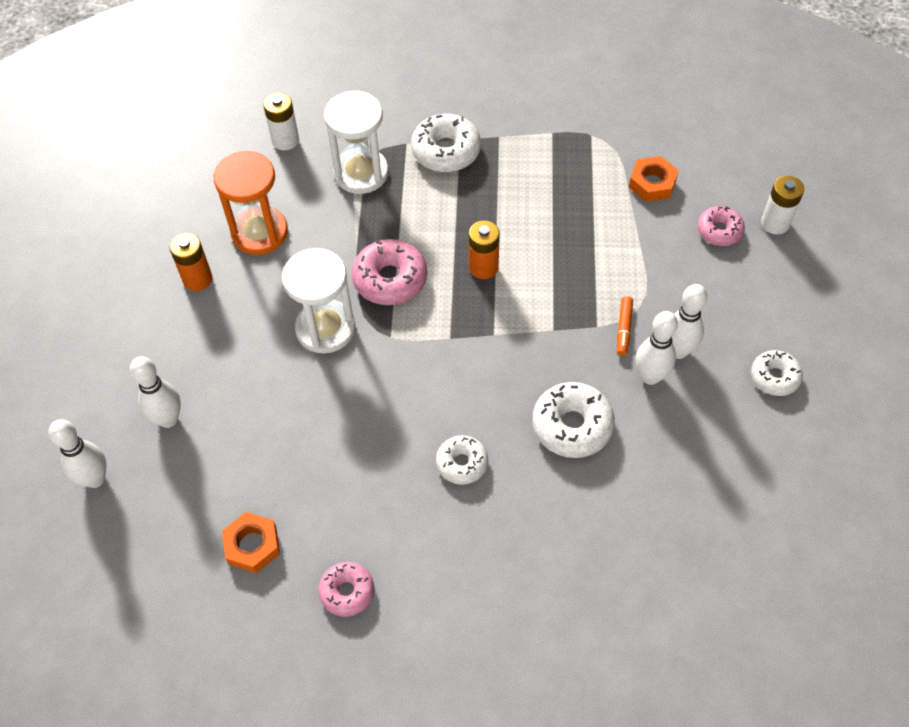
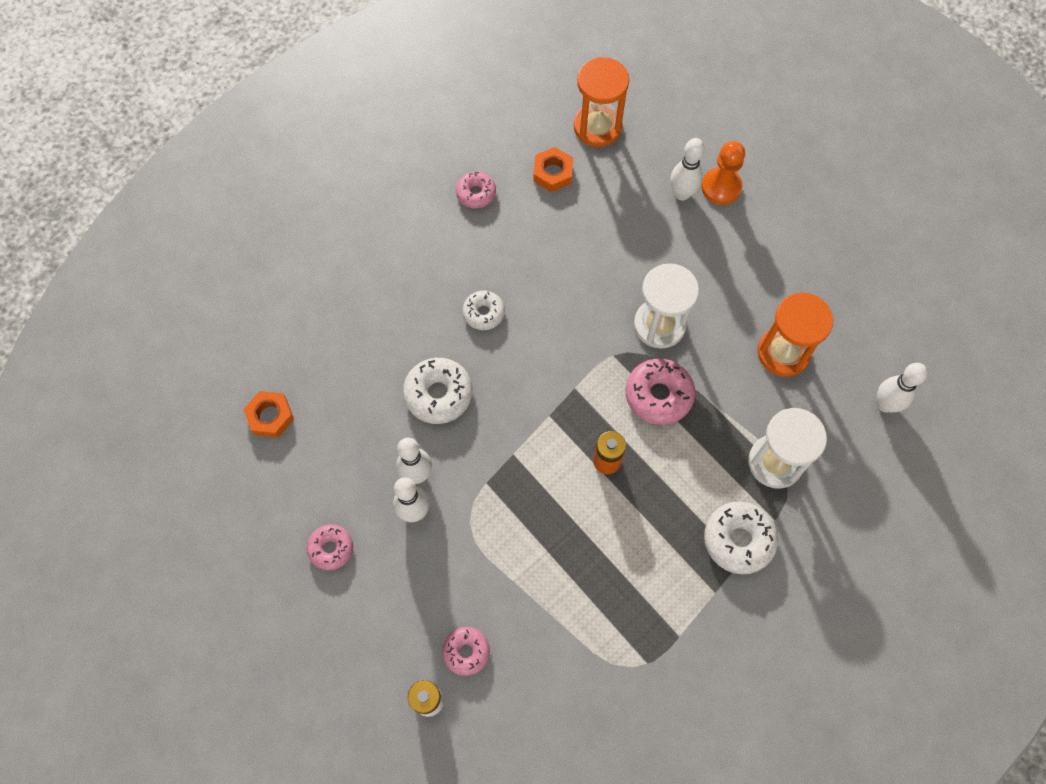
camera: 135 degrees right, 10 degrees up
(95, 479) = (679, 133): white bowling pin -> white bowling pin (885, 404)
(130, 395) = (721, 187): none -> orange pawn
(155, 556) = (597, 127): none -> orange hourglass
(197, 279) = (778, 286): orange battery -> none
(285, 140) = (860, 441): white battery -> none
(624, 329) = (465, 496): orange marker -> none
(652, 183) = (555, 654): orange nut -> orange nut (270, 416)
(774, 377) = (331, 548): white donut -> pink donut

